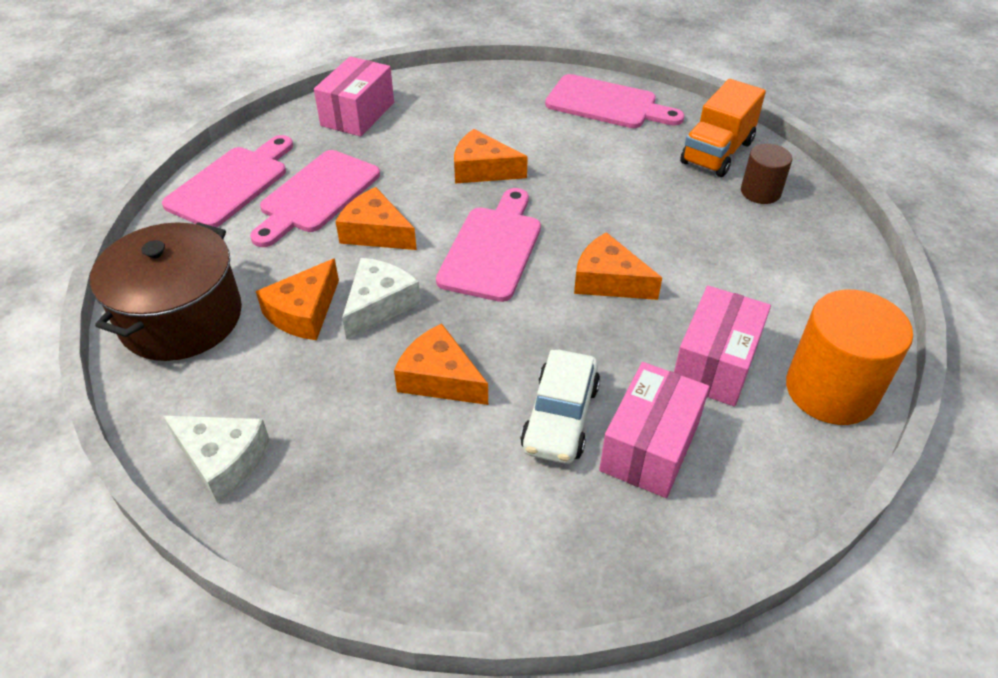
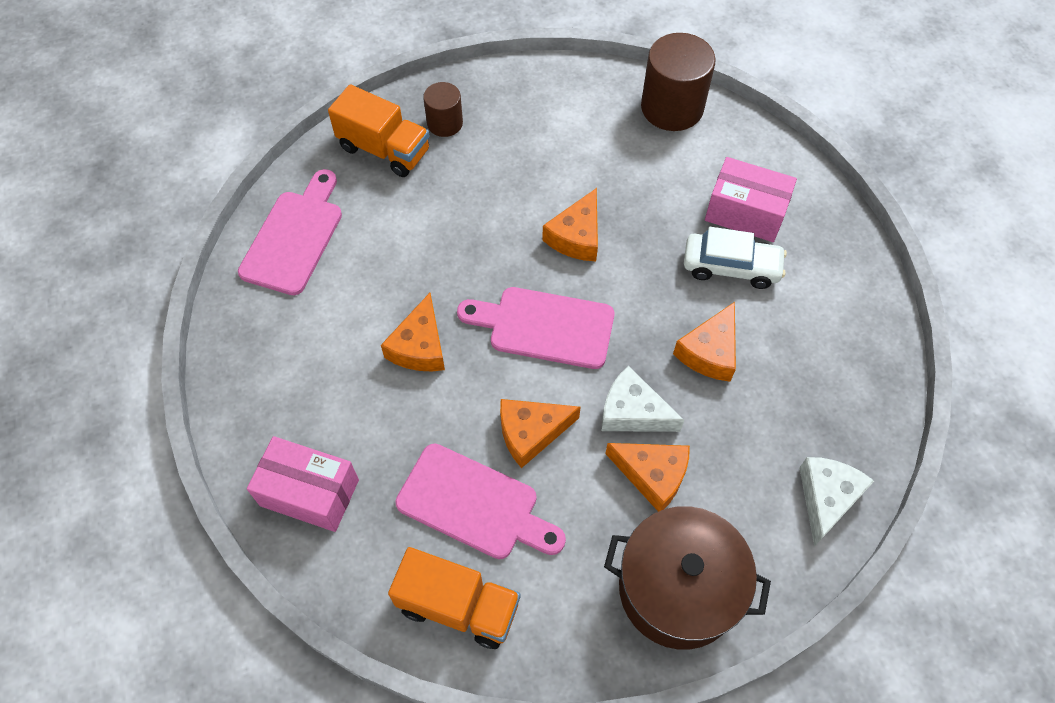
camera: 95 degrees left, 15 degrees up
(231, 184) = (458, 606): pink cutting board -> orange truck
(376, 232) = (531, 432): orange cheese -> orange cheese turned 45 degrees clockwise
(715, 363) = (659, 170): pink box -> none
(830, 390) = (672, 107): orange cylinder -> brown cylinder

